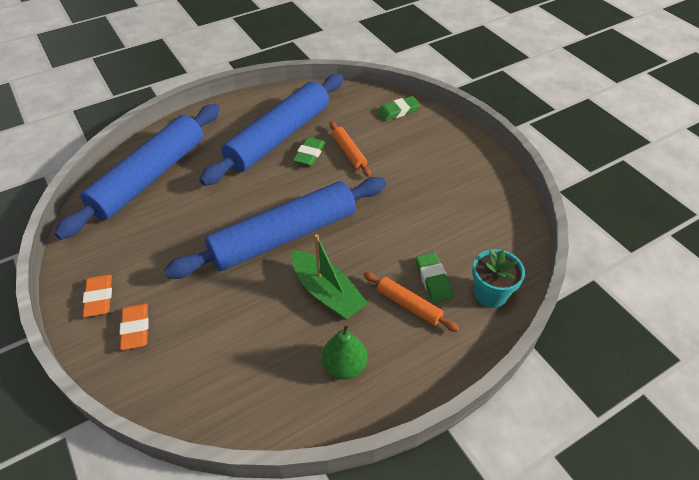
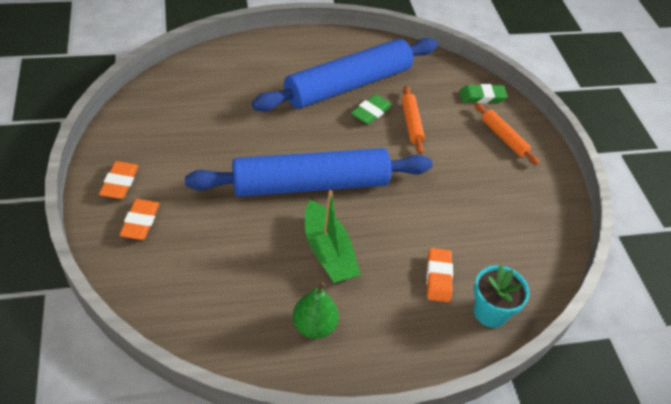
camera: 15 degrees right, 0 degrees up
(150, 177) = (209, 85): blue rolling pin -> none
(409, 305) = (402, 293): orange rolling pin -> orange rolling pin (504, 138)
(433, 280) = (438, 277): green eraser -> orange eraser

